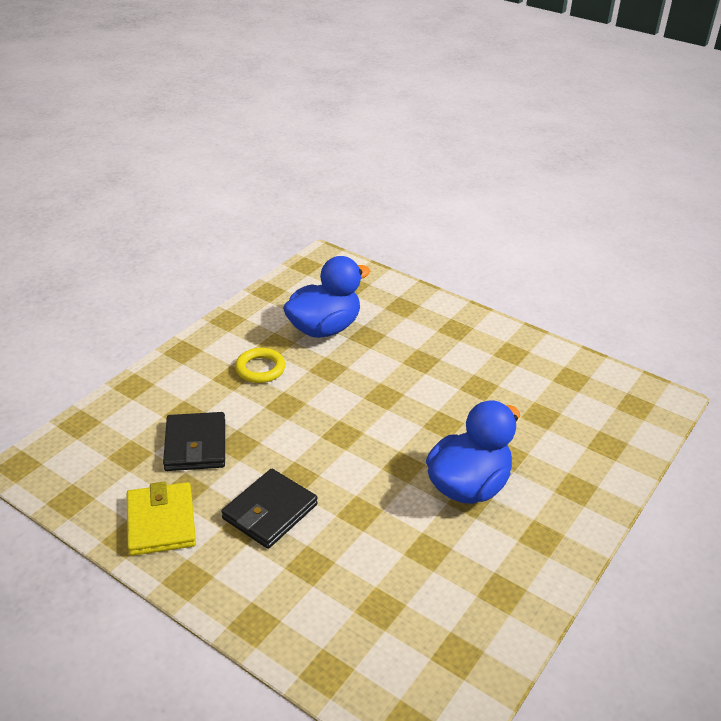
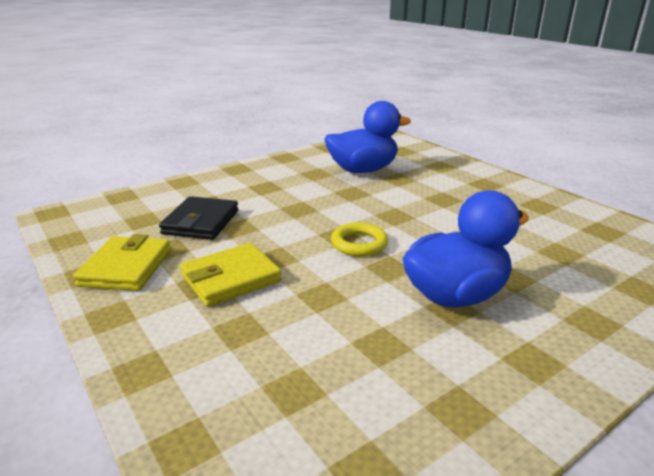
camera: 20 degrees right, 10 degrees down
(260, 369) = (292, 185): yellow ring -> yellow ring (359, 244)
(270, 511) = (231, 278): black wallet -> yellow wallet

